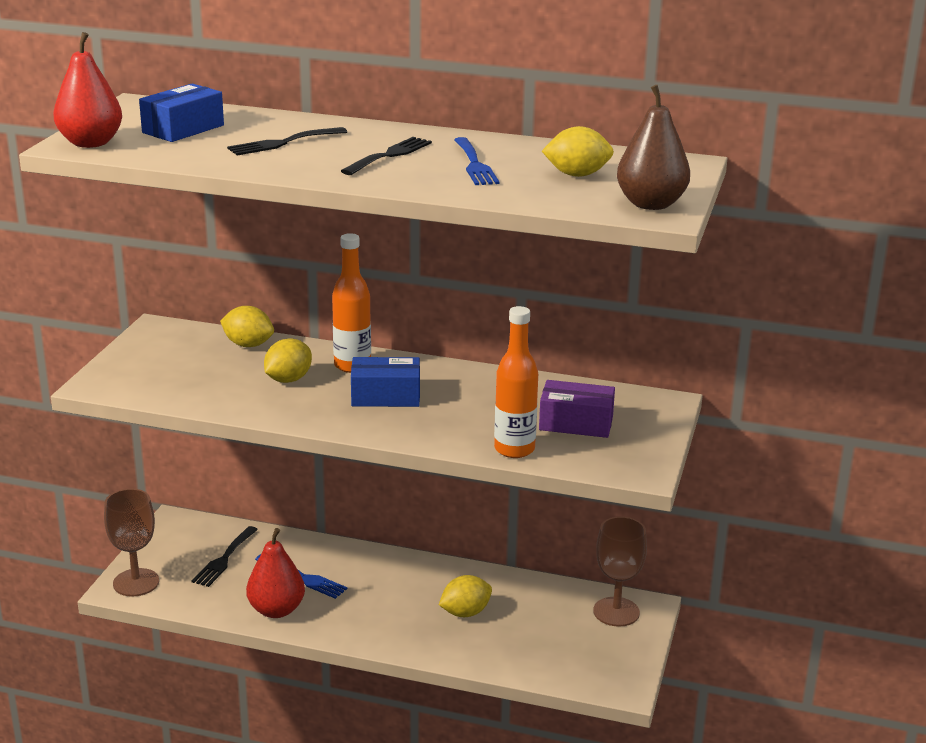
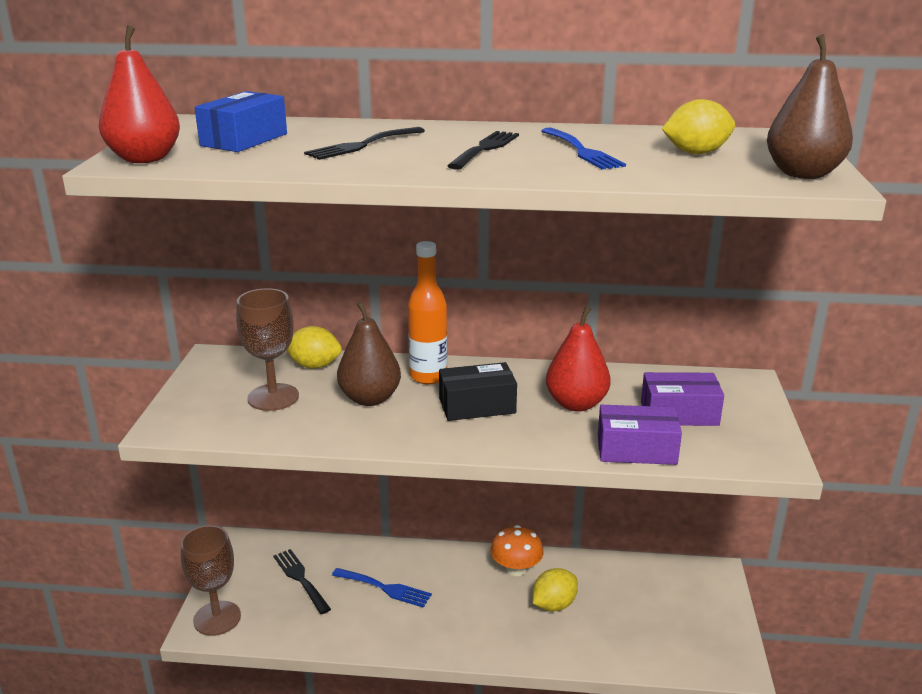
camera: 10 degrees left, 0 degrees up
(224, 559) = (300, 578): black fork -> black fork turned 135 degrees clockwise
(276, 610) = (369, 629): red pear -> red pear (576, 404)
(288, 379) = (370, 398): yellow lemon -> brown pear
(385, 396) = (477, 406): blue box -> black box
(441, 577) = (516, 569): none -> orange mushroom
(514, 449) = (636, 450): orange bottle -> purple box
(616, 612) = (692, 583): brown goblet -> brown goblet (273, 397)

